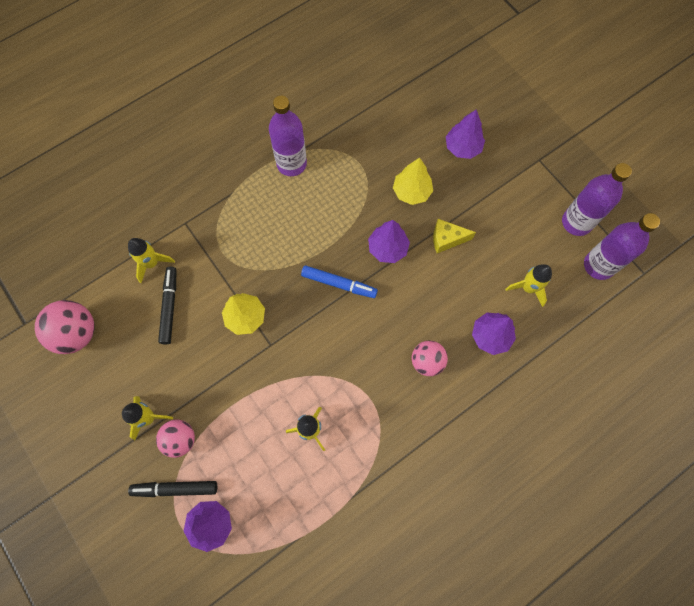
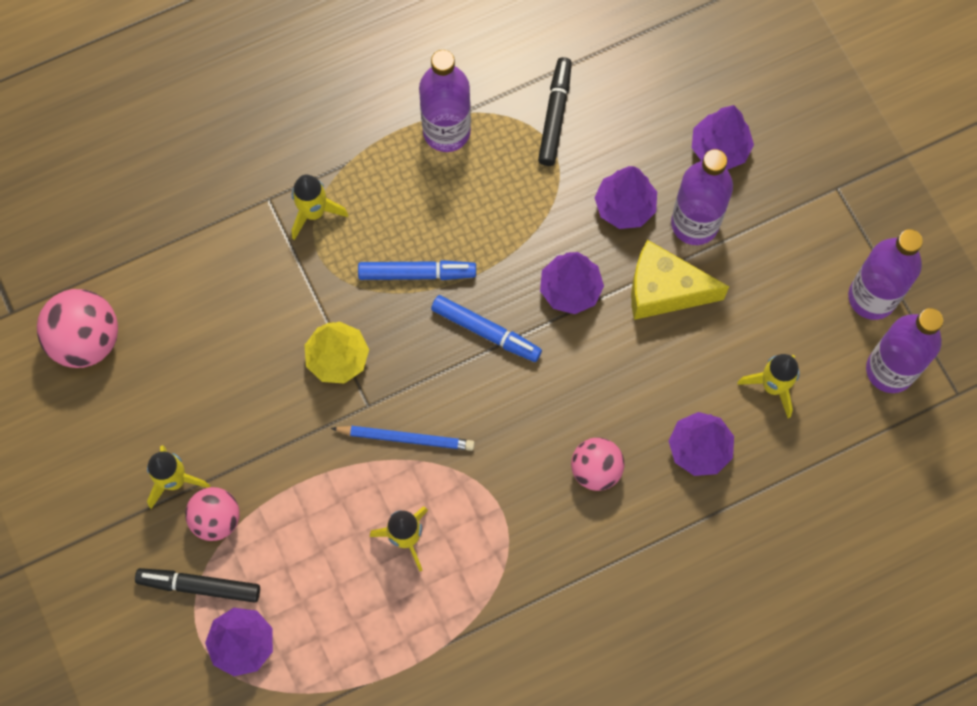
camera: 10 degrees right, 0 degrees up
(152, 263) = (210, 253): yellow rocket -> yellow rocket (314, 213)
(169, 307) = (227, 323): black marker -> black marker (555, 115)
(288, 254) = (417, 273): none -> blue marker
(299, 362) = (406, 438): none -> blue pencil
(411, 192) = (625, 206): yellow tree -> purple tree
(446, 239) = (664, 290): yellow cheese -> yellow cheese, size x1.51
(457, 195) = (694, 223): none -> purple bottle

